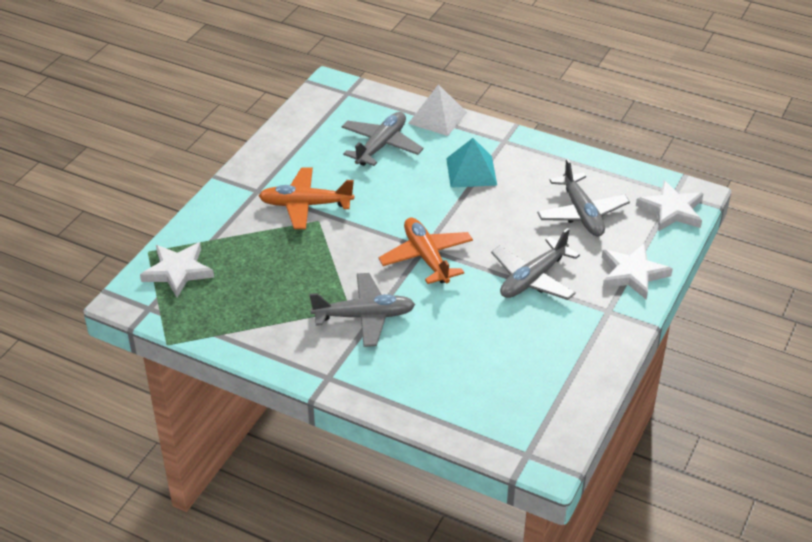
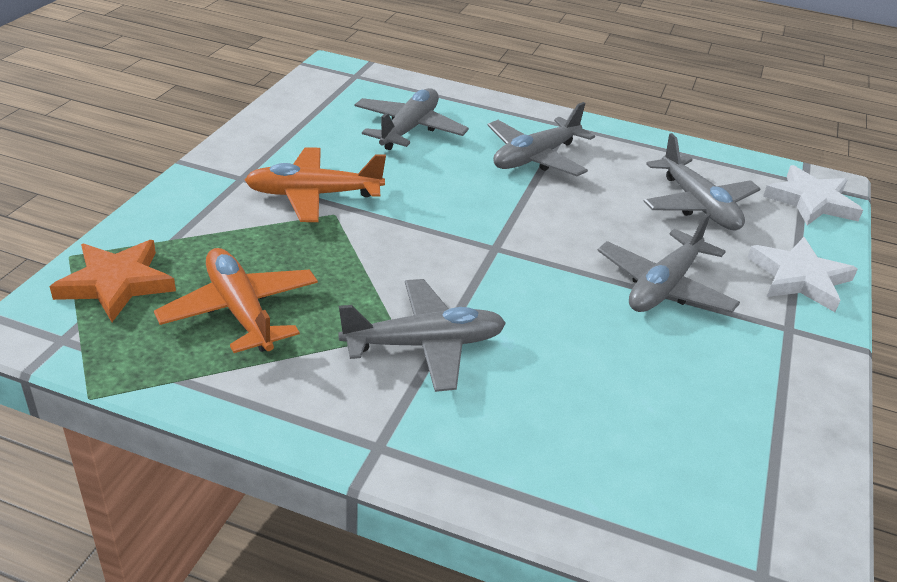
camera: 10 degrees left, 5 degrees down
(178, 271) = (116, 283): white star -> orange star
(426, 257) = (501, 260): orange plane -> orange plane (240, 311)
(437, 117) = (476, 101): white pyramid -> none
(471, 171) = (535, 157): turquoise pyramid -> grey plane

